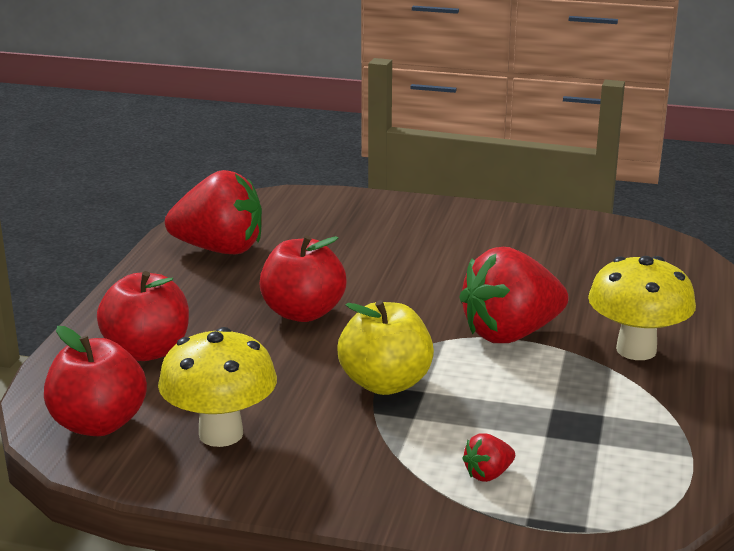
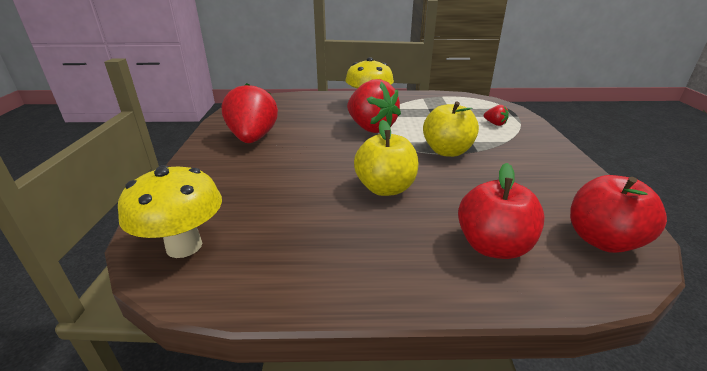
camera: 105 degrees left, 5 degrees up
(220, 249) = (286, 254): red strawberry -> red strawberry (253, 138)
(221, 434) = (549, 189): yellow mushroom -> yellow mushroom (184, 246)
(303, 313) = (385, 188): red apple -> yellow apple

